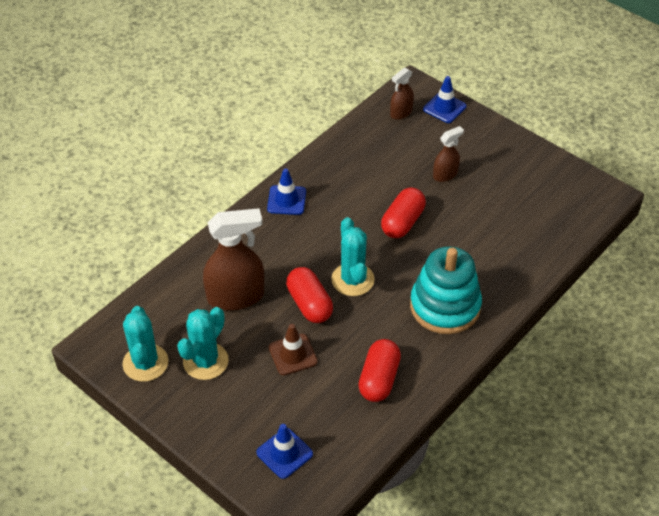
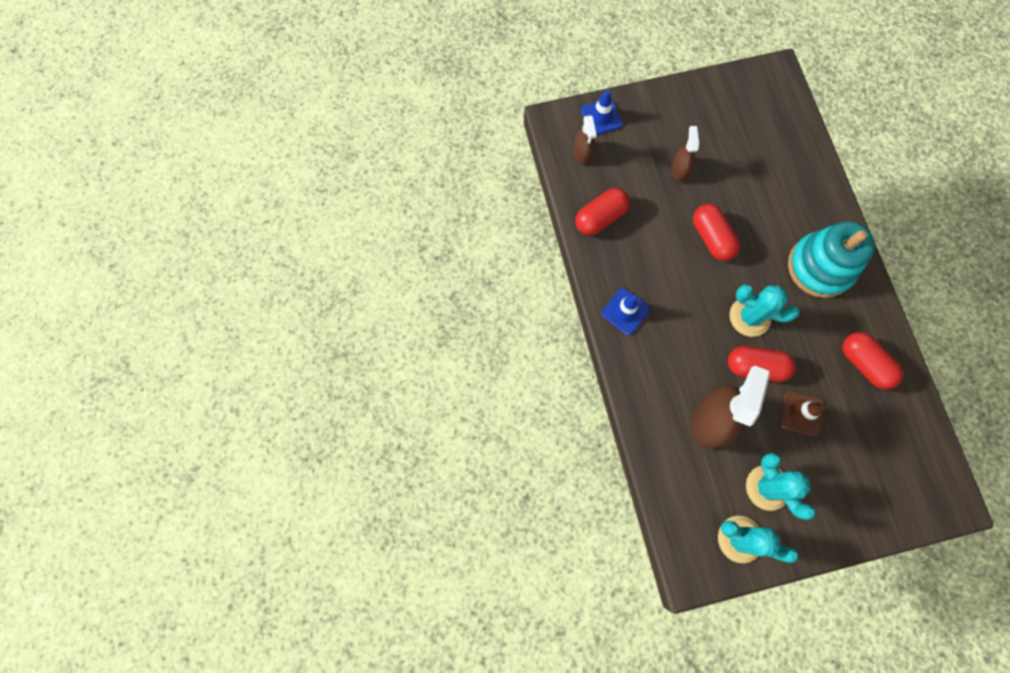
camera: 55 degrees left, 25 degrees up
(284, 453) = (896, 480): blue traffic cone -> none
(355, 148) = (600, 217): none -> red capsule

